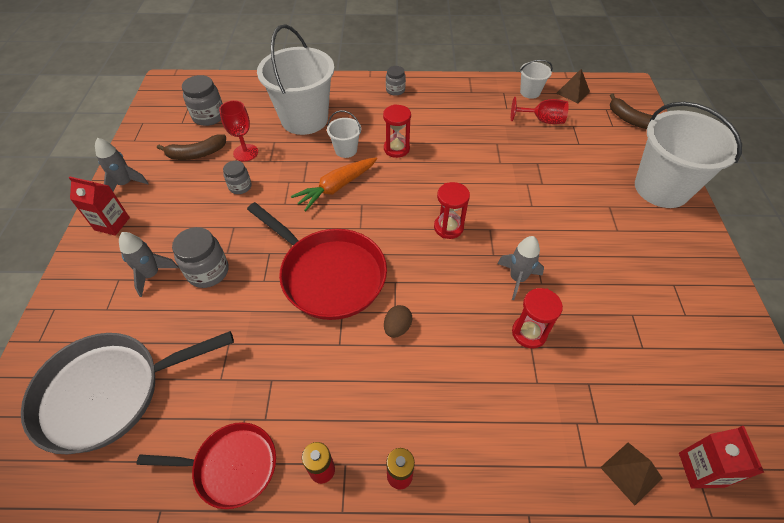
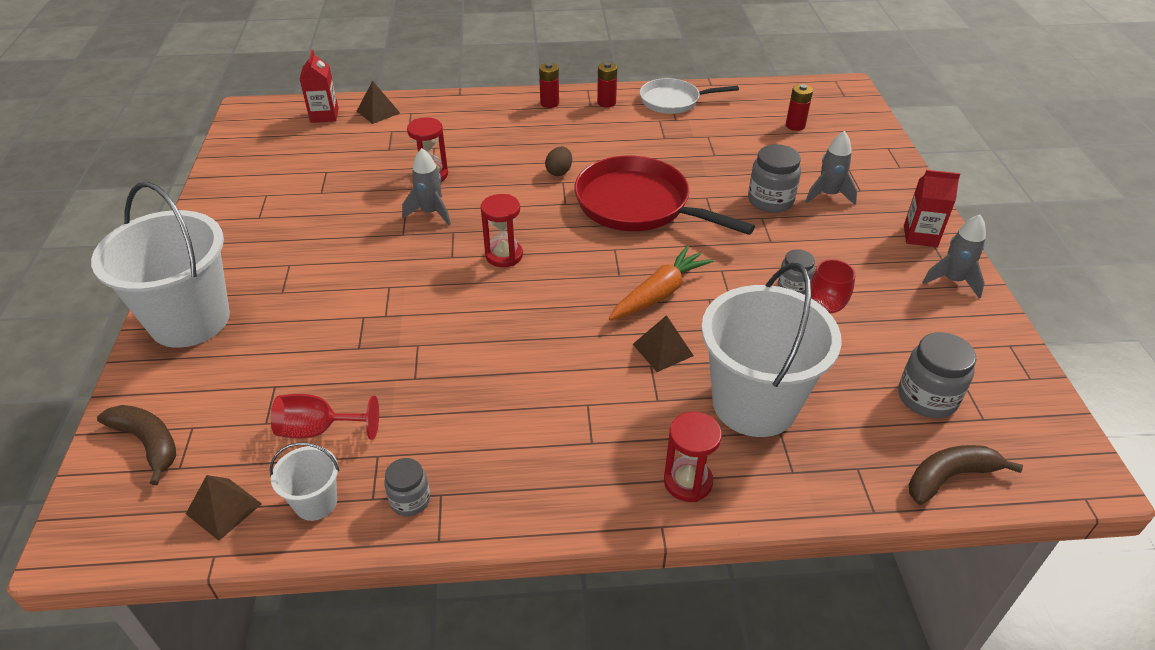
camera: 175 degrees right, 10 degrees down
(108, 392) = (795, 125): grey pan -> red battery
(196, 154) = (891, 329): brown banana -> brown banana (950, 477)
(231, 466) = (673, 101): red pan -> white pan
(346, 150) = (662, 350): white bucket -> brown pyramid
(395, 90) = (599, 487): grey jar -> grey jar (410, 500)
(396, 149) = (581, 357): red hourglass -> red hourglass (687, 482)

